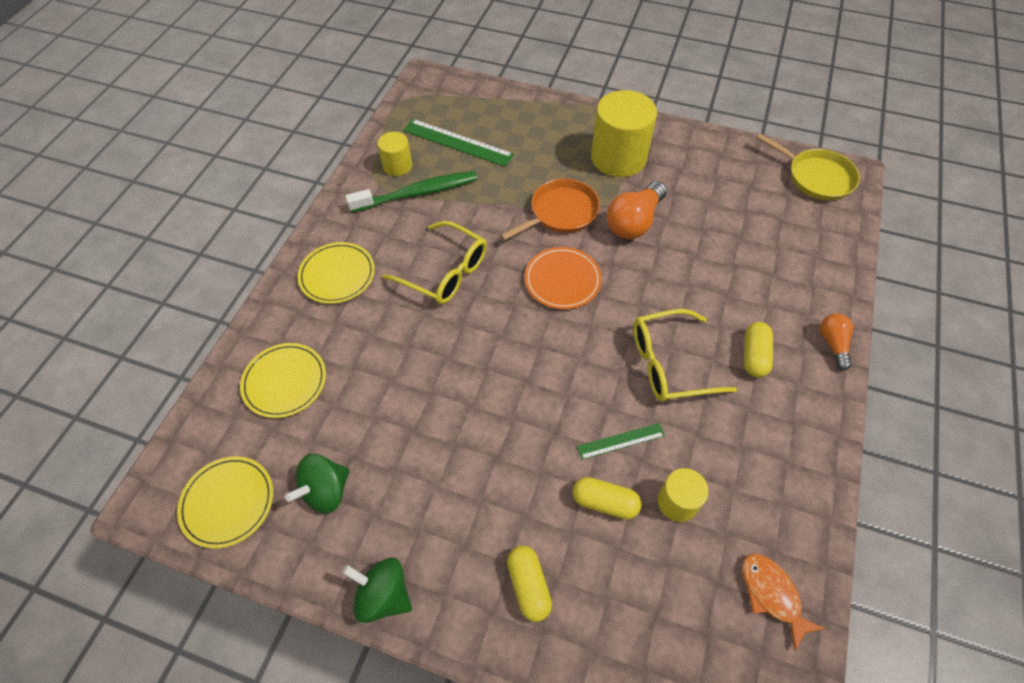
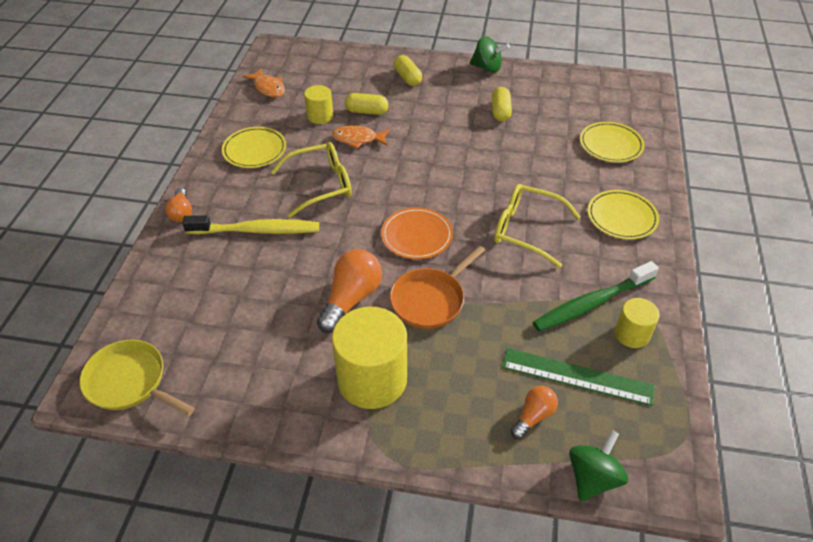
camera: 170 degrees right, 10 degrees down
(228, 502) = (601, 89): yellow plate -> yellow plate (254, 150)
(326, 491) = (544, 99): green spinning top -> green spinning top (592, 478)
(501, 122) = (533, 416): none -> orange light bulb
(620, 441) = (358, 139): green ruler -> orange fish
(739, 308) = (256, 230): none -> yellow toothbrush
(754, 355) = (250, 197): yellow capsule -> yellow capsule (500, 111)

